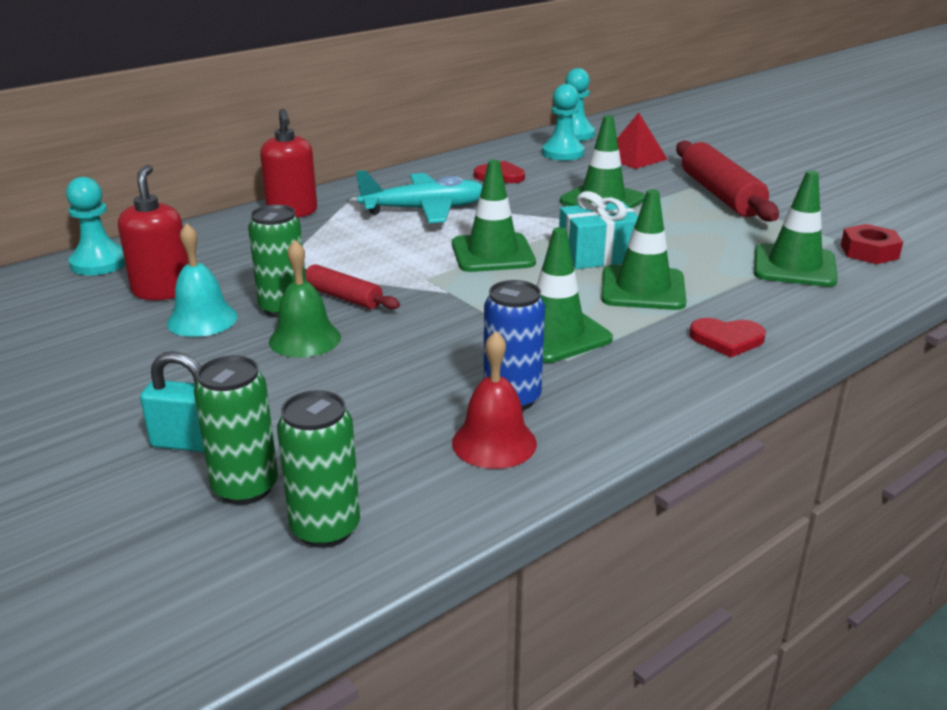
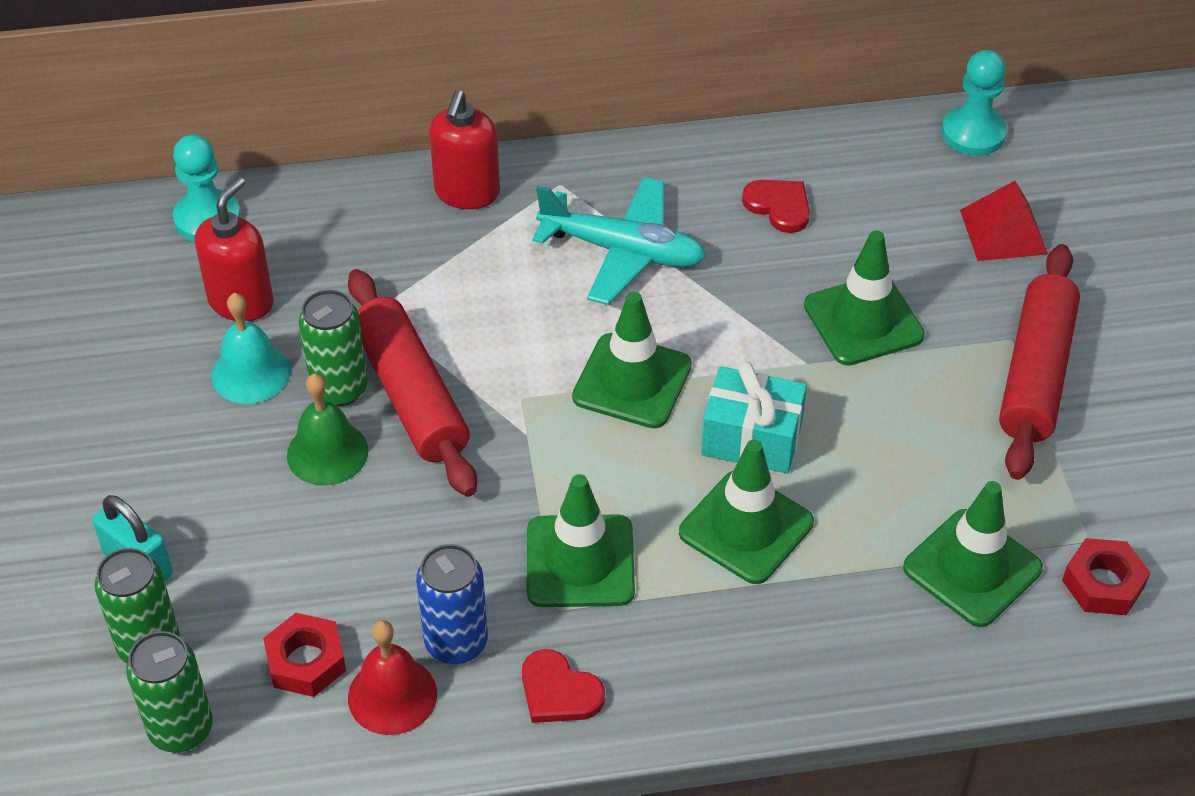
camera: 30 degrees right, 20 degrees up
(343, 297) = (411, 395): red rolling pin -> red rolling pin, size x1.82
(400, 448) = (306, 661): none -> red nut
(563, 153) = (912, 180): turquoise pawn -> none
(727, 339) = (756, 659): red heart -> red heart (559, 691)

